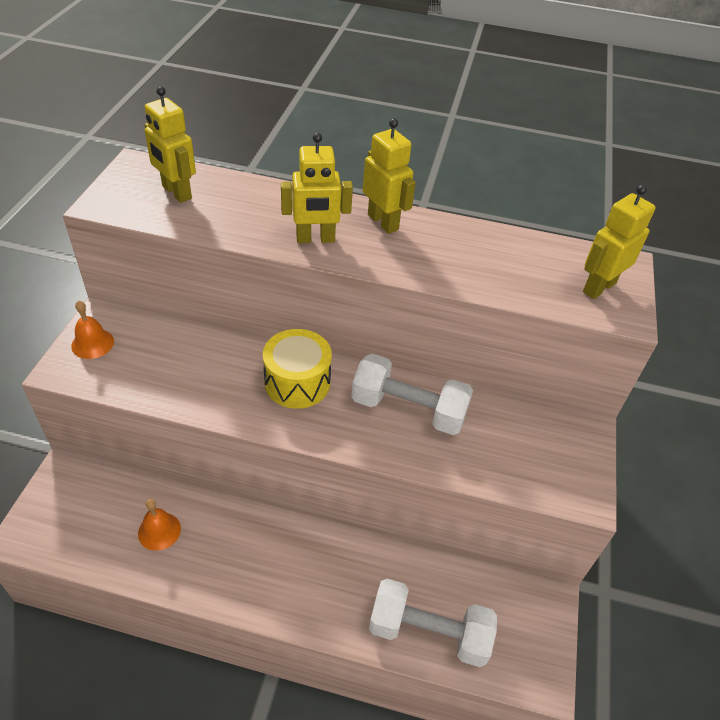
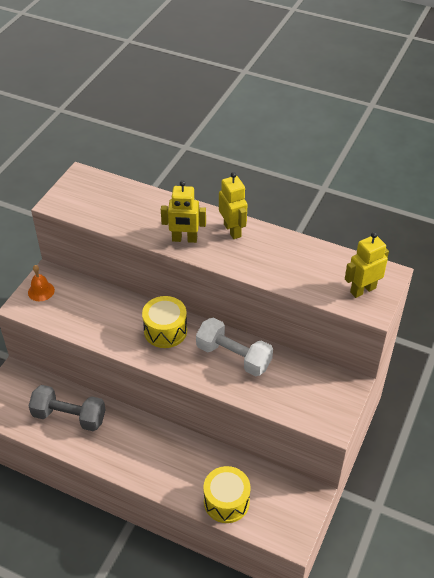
camera: 15 degrees right, 0 degrees up
(159, 531) = (69, 417): orange bell -> grey dumbbell
(176, 192) = (103, 198): yellow robot -> none
(428, 632) = (226, 501): white dumbbell -> yellow drum

